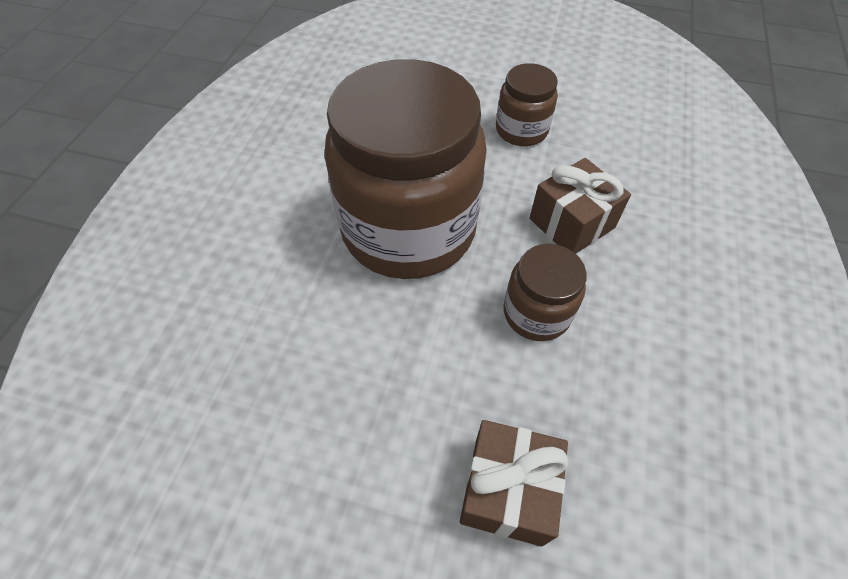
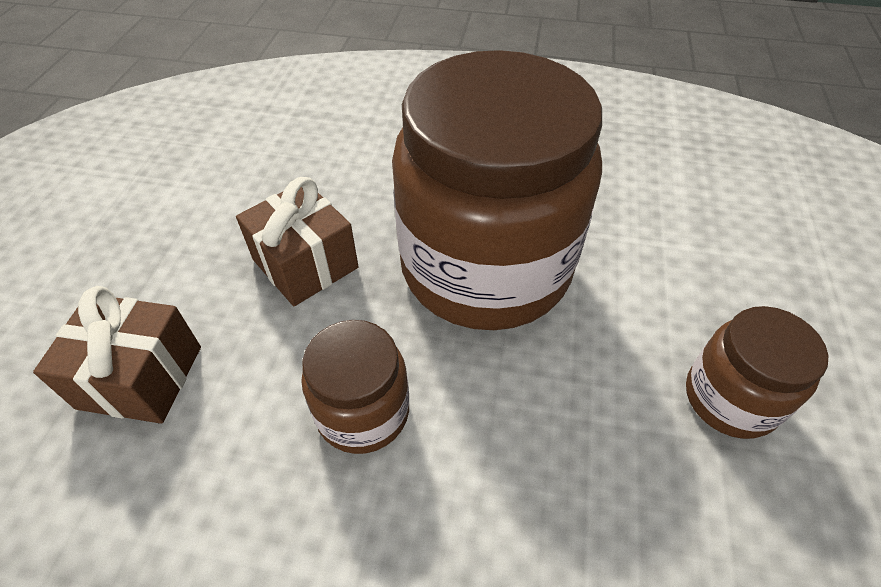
camera: 85 degrees right, 5 degrees down
(571, 223) = (534, 469): brown gift -> brown gift (305, 263)

